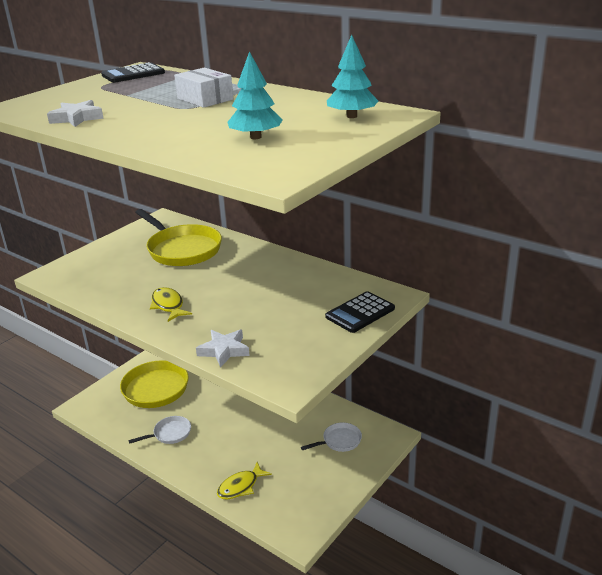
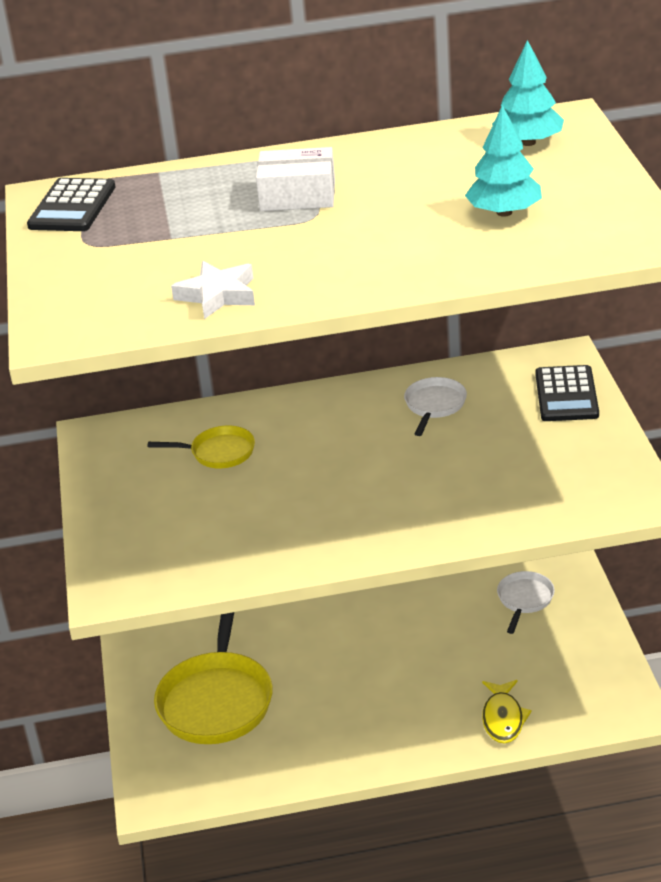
camera: 45 degrees left, 5 degrees up
(168, 305) = (353, 518): yellow fish -> none
(170, 433) = (328, 735): white pan -> white pan (434, 405)
(182, 249) = (218, 452): yellow pan -> yellow pan, size x0.51
(224, 350) = (516, 517): white star -> none

